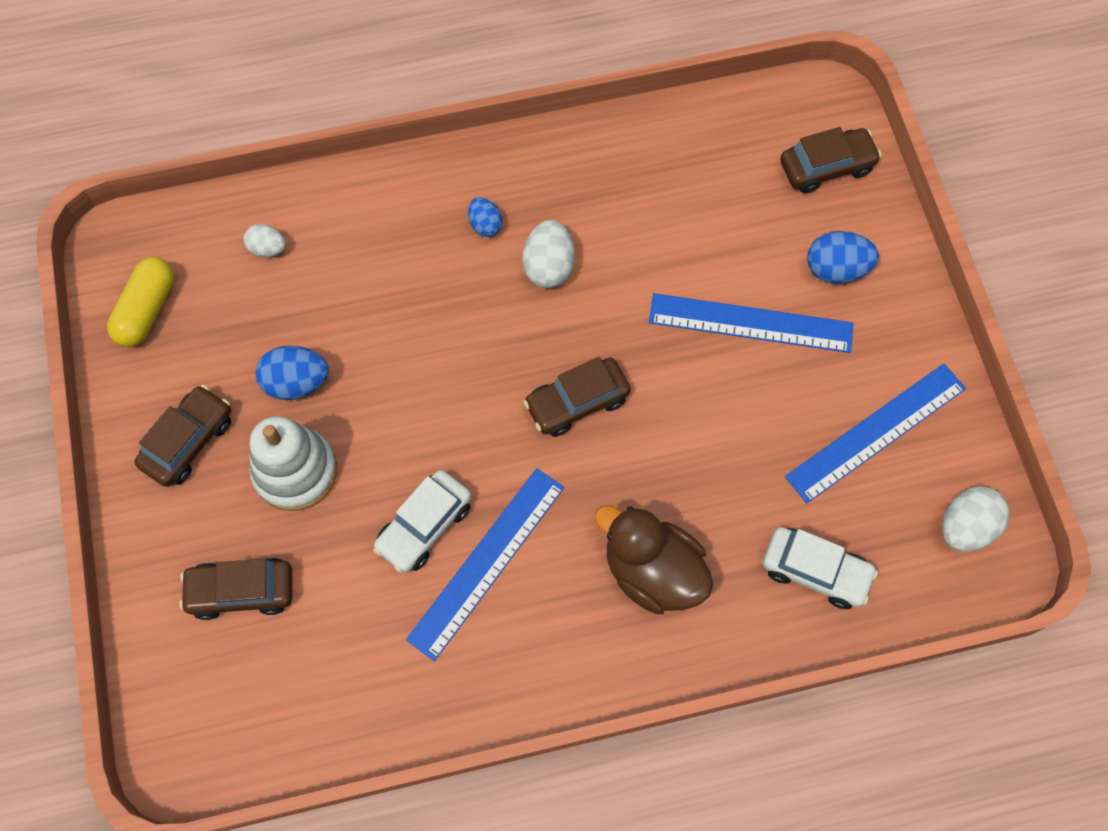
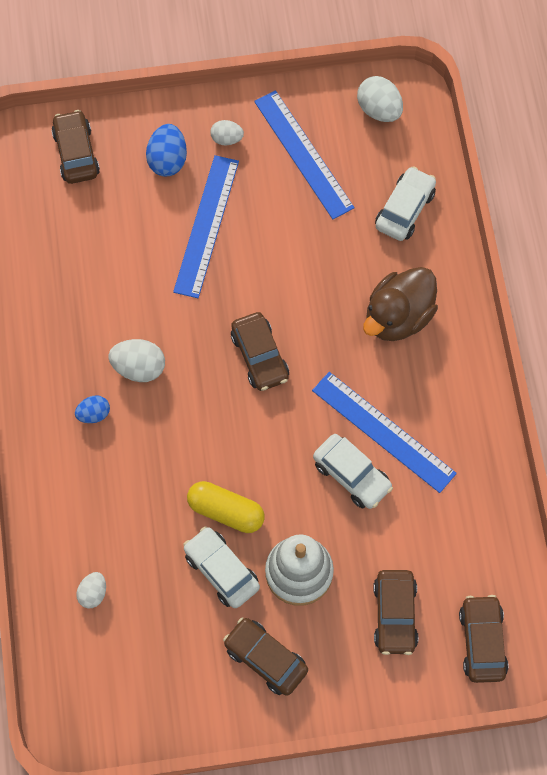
camera: 85 degrees left, 0 degrees up
(147, 310) = (140, 697): yellow capsule -> yellow capsule (226, 511)
(206, 705) = (482, 641): none -> brown car
(297, 382) = (221, 570): blue egg -> white car
(880, 335) = (227, 139): none -> white egg

